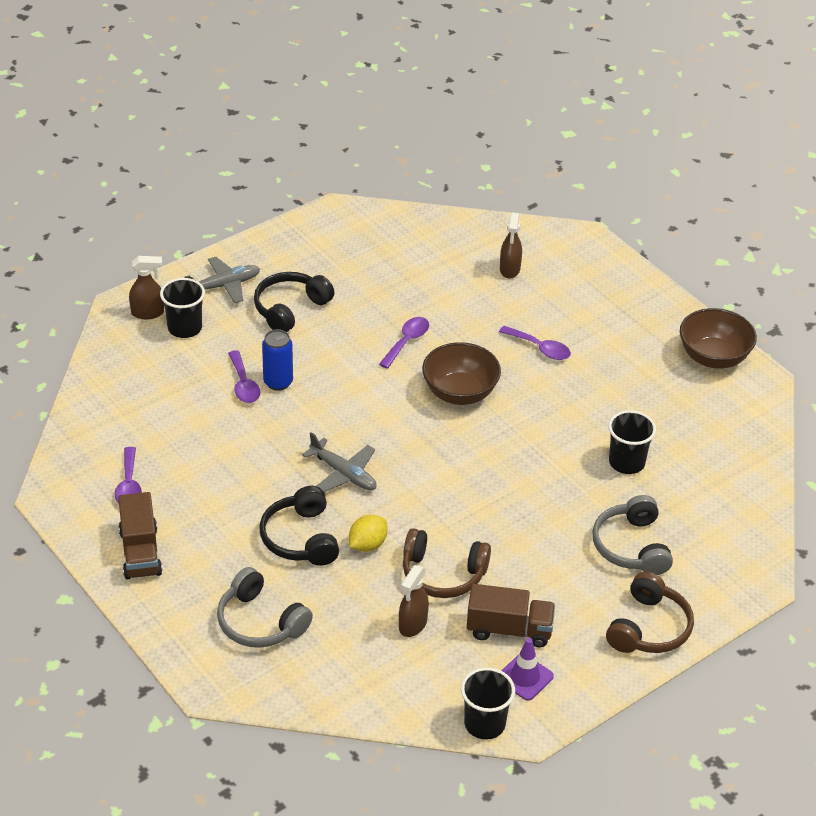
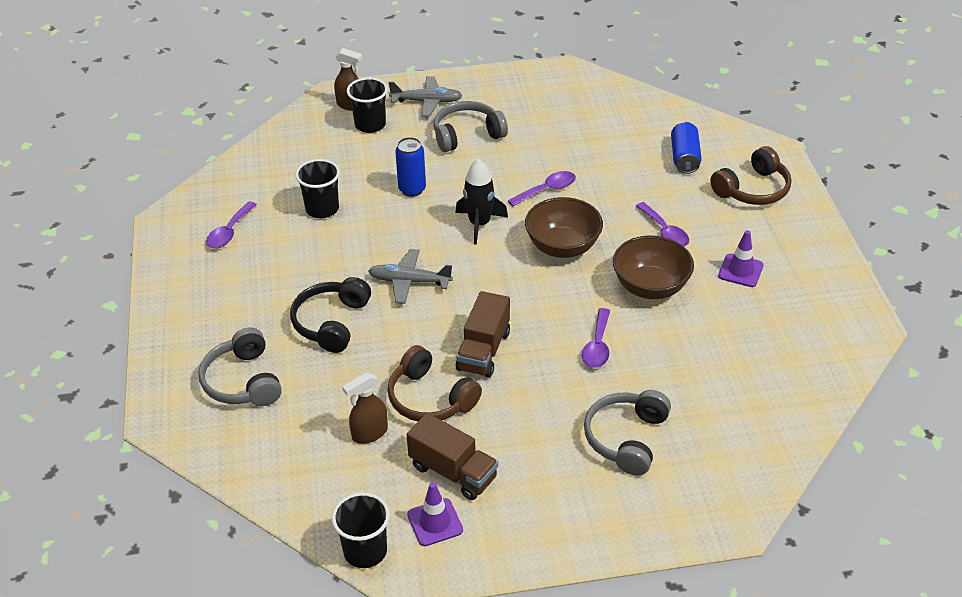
camera: 30 degrees right, 0 degrees up
(140, 552) = (195, 288): brown truck -> brown truck (483, 351)
(244, 384) = (382, 182): purple spoon -> purple spoon (597, 346)
(290, 309) = (467, 135): black headphones -> grey headphones
(343, 474) = (409, 281): grey plane -> grey plane turned 120 degrees clockwise
(367, 545) = (383, 348): yellow lemon -> none
(368, 396) = (479, 224): none -> black rocket
(509, 269) = (684, 157): brown spray bottle -> blue can
(626, 462) = (676, 359): black cup -> black cup (322, 209)
(628, 363) = (740, 270): none -> purple traffic cone
(649, 628) = (589, 523): brown headphones -> brown headphones (753, 189)
(713, 357) = (832, 291): brown bowl -> brown bowl (650, 287)

